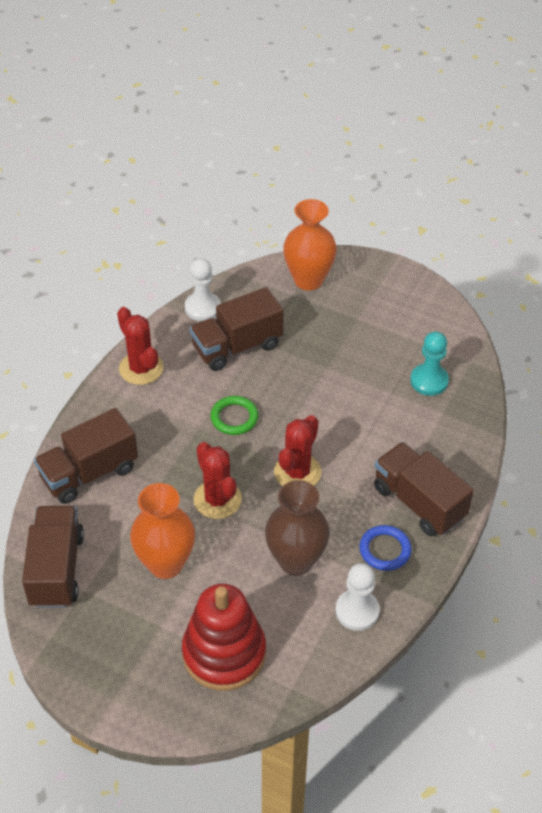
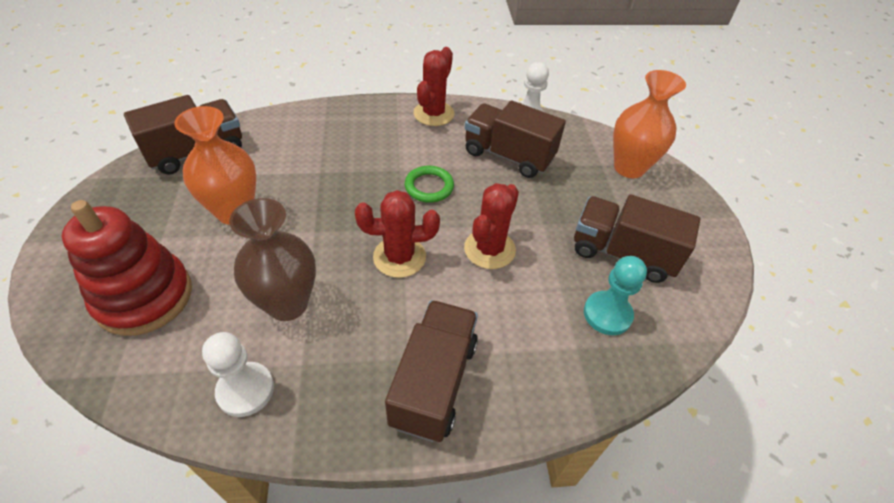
camera: 55 degrees right, 0 degrees up
(89, 473) = (306, 130): brown truck -> brown truck (622, 253)
(217, 499) = (328, 215): red cactus -> red cactus (489, 249)
(385, 550) = (346, 379): blue ring -> none

